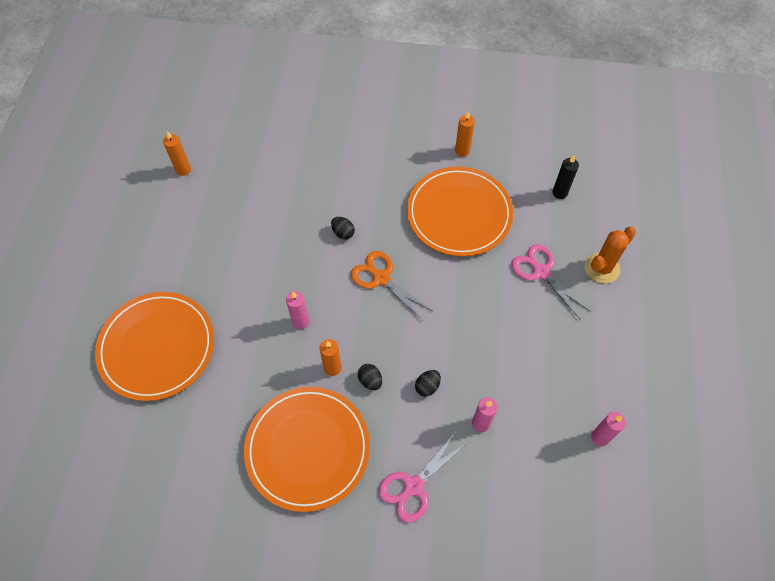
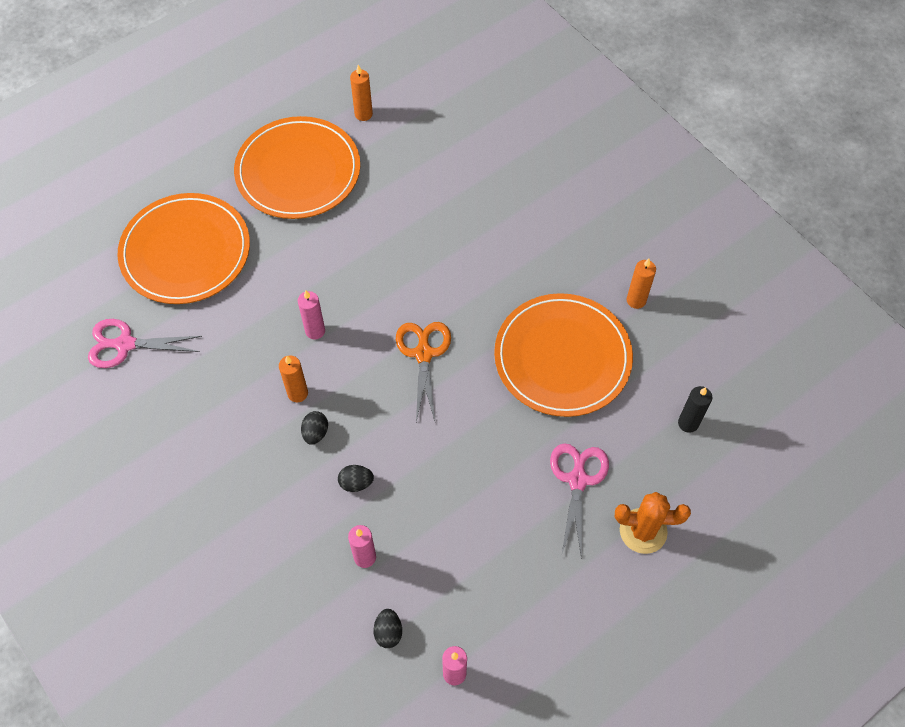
camera: 45 degrees right, 0 degrees up
(307, 449) = (207, 440): orange plate -> orange plate (298, 171)
(343, 233) = (436, 284): black egg -> black egg (388, 632)
(413, 486) = (252, 552): pink scissors -> pink scissors (125, 344)

